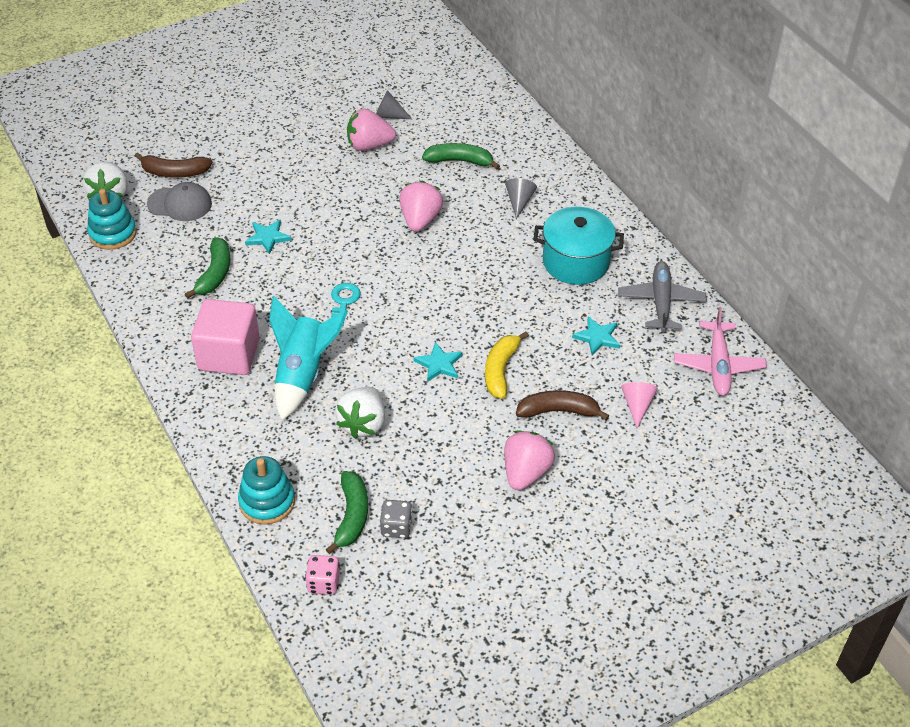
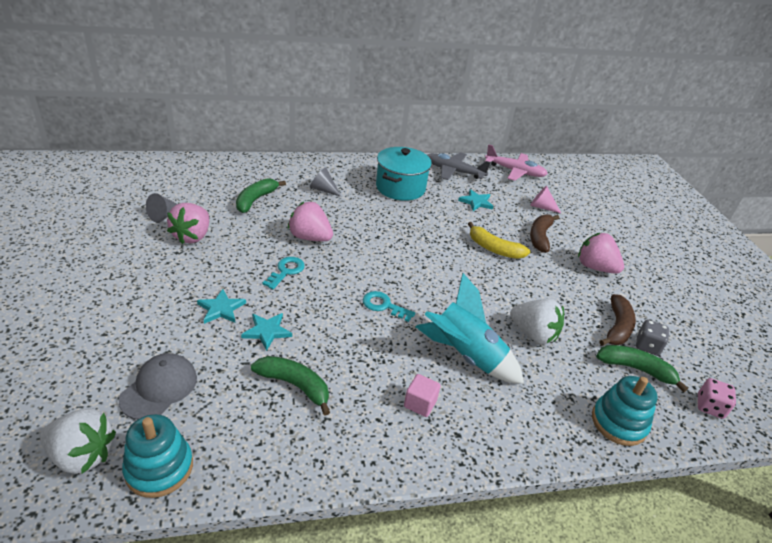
camera: 75 degrees left, 10 degrees down
(174, 172) = (99, 380): brown banana -> brown banana (617, 327)
(229, 355) = (420, 403): pink cube -> pink cube, size x0.46
(355, 221) = (286, 271): none -> turquoise key
(439, 364) = (478, 275): turquoise star -> turquoise star (221, 309)

